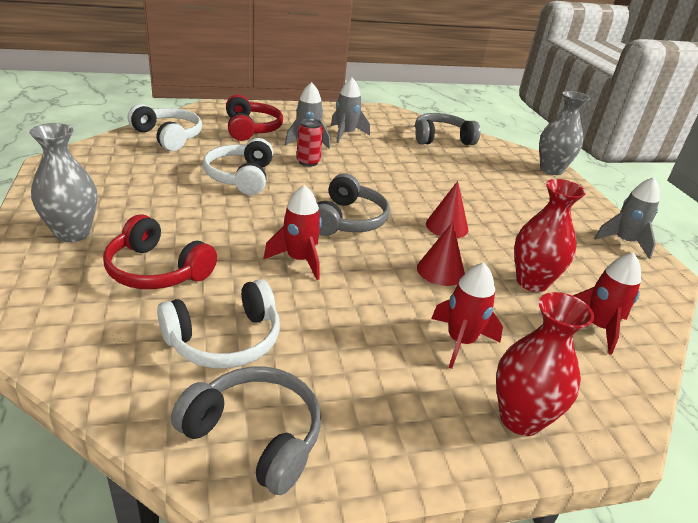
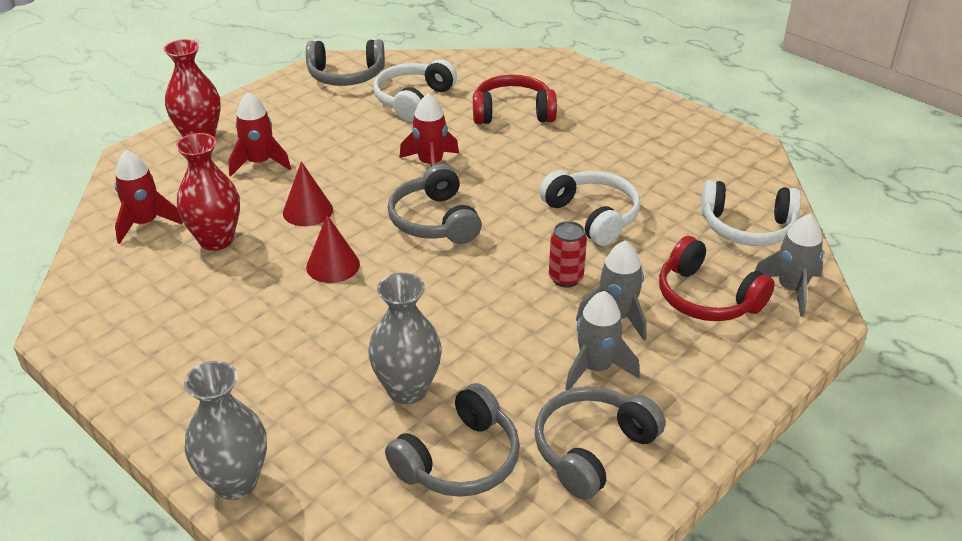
camera: 150 degrees right, 5 degrees up
(72, 233) = (607, 106): grey vase -> grey vase (407, 389)
(382, 121) = (592, 449): none -> grey headphones
(624, 242) = (108, 355): grey rocket -> grey rocket (791, 289)

